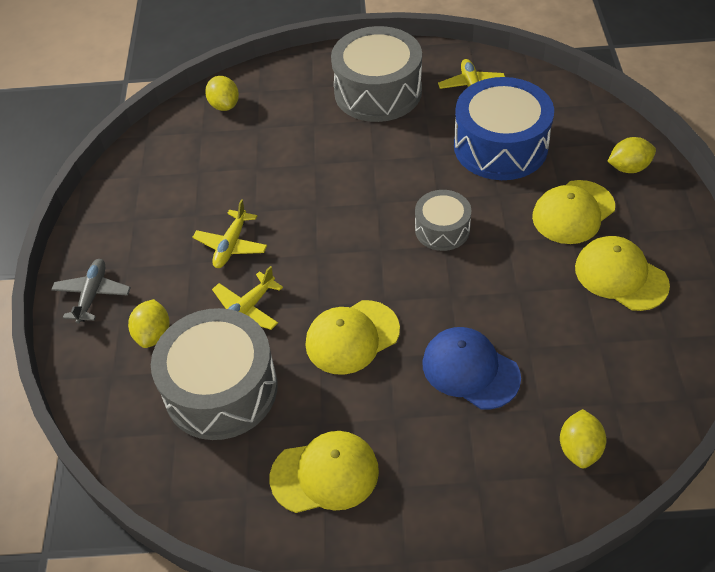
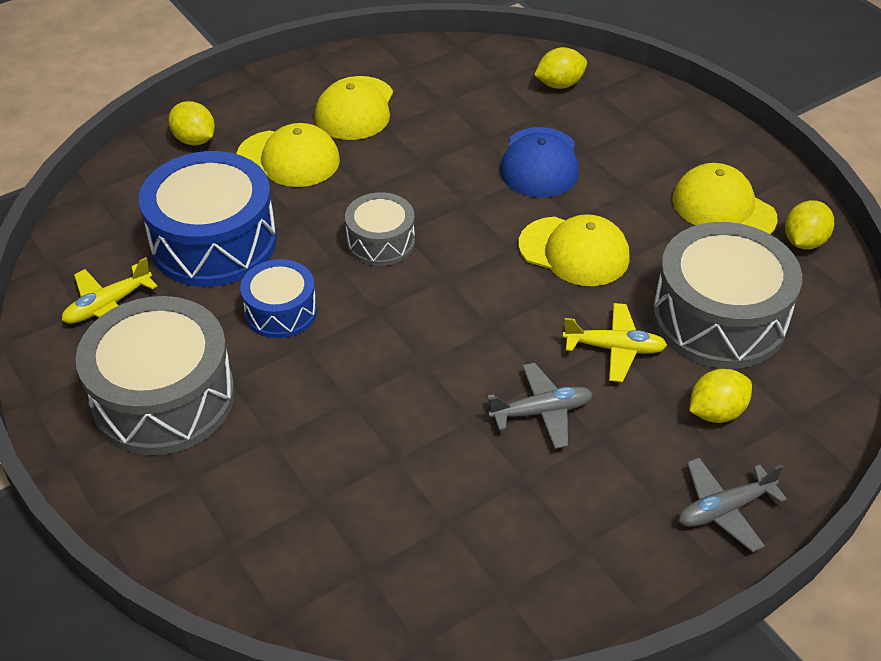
camera: 125 degrees left, 5 degrees down
(224, 105) = (290, 574): yellow lemon -> yellow lemon (804, 241)
(231, 245) = (541, 412): yellow plane -> grey plane
(410, 158) = (281, 311): none -> blue drum

